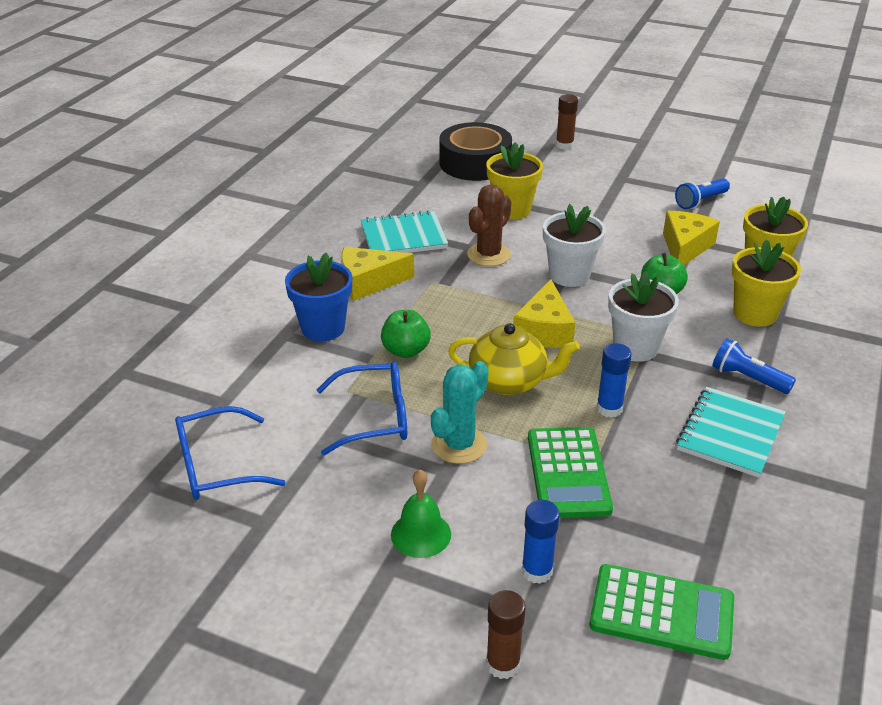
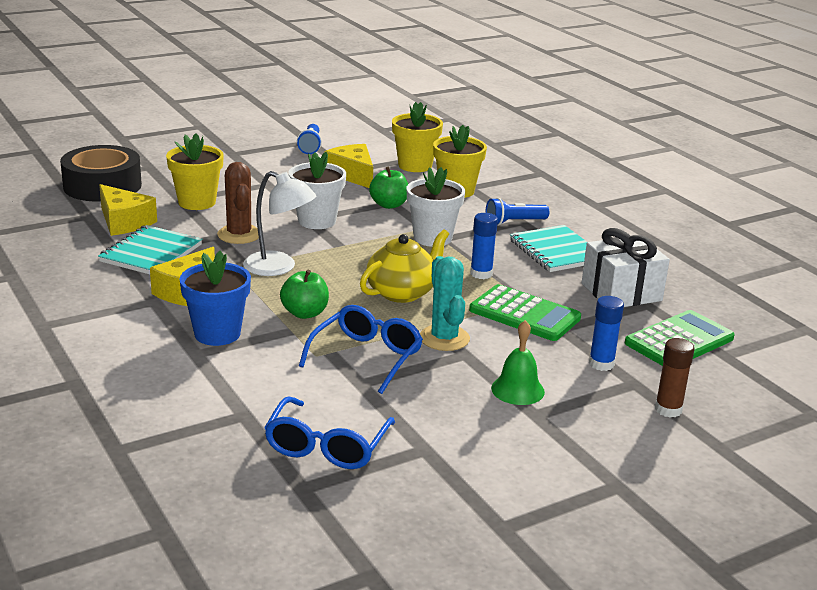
camera: 55 degrees left, 10 degrees down
(462, 300) = (279, 267): none -> white lamp
(544, 330) = (365, 256): yellow cheese -> yellow cheese (124, 222)
(564, 145) = (148, 149): brown glue stick -> none
(709, 520) = (621, 292): none -> white gift

